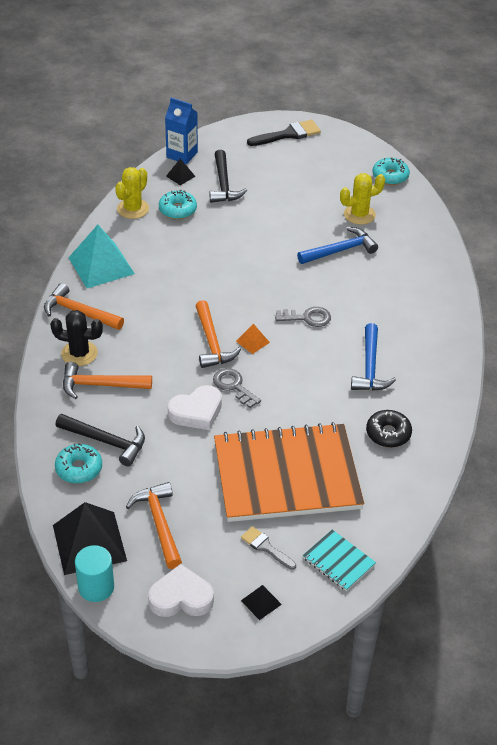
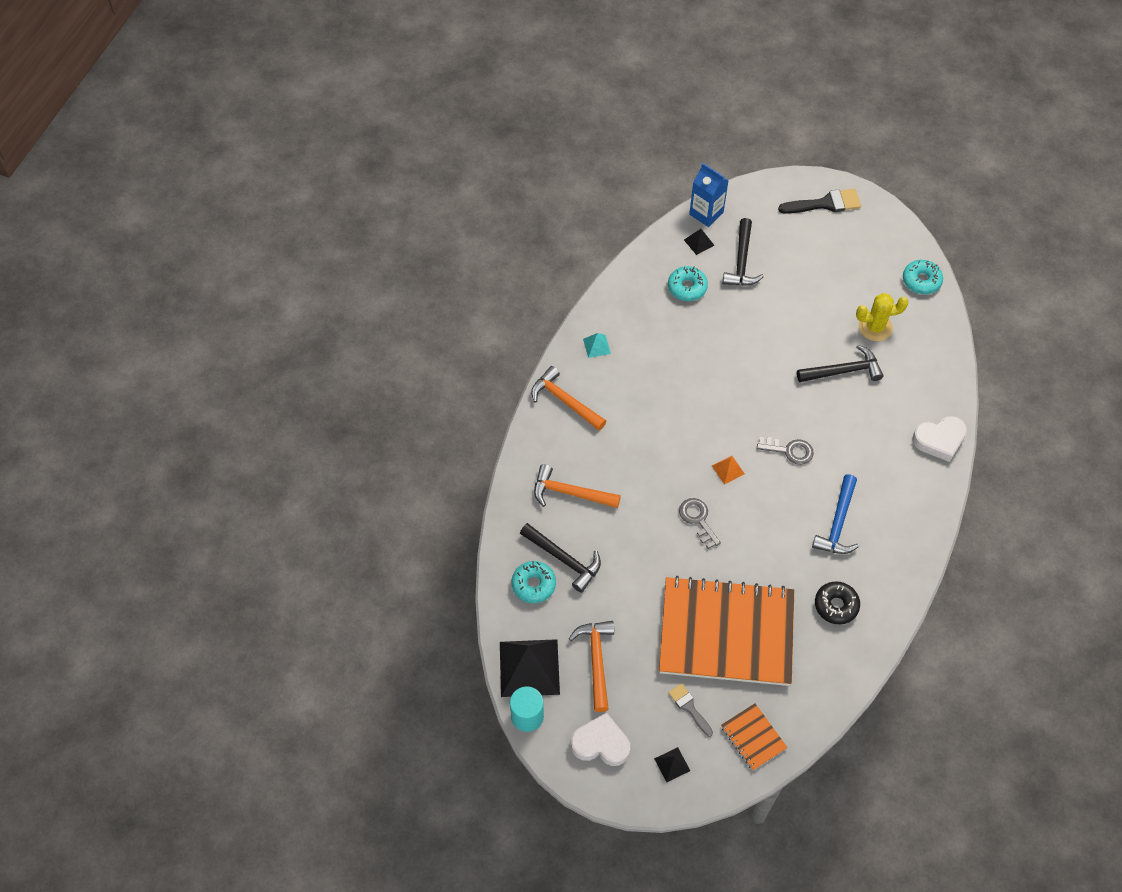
camera: 15 degrees right, 15 degrees up
(79, 353) = (556, 451): black cactus -> none
(101, 265) = (596, 346): turquoise pyramid -> turquoise pyramid, size x0.45
(133, 209) = (641, 278): yellow cactus -> none
(196, 412) = (656, 543): white heart -> white heart (939, 440)
(212, 343) = (687, 463): orange hammer -> none
(338, 561) = (753, 737): turquoise notebook -> orange notebook
(340, 250) = (843, 371): blue hammer -> black hammer

